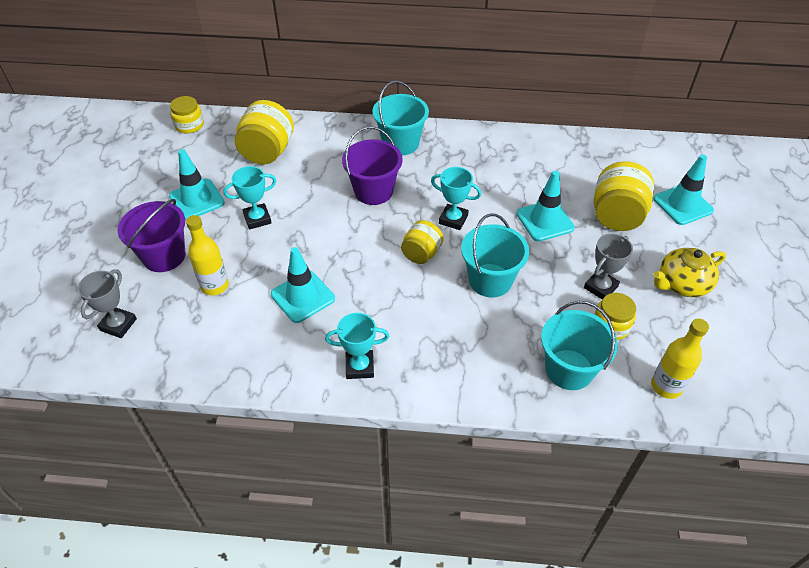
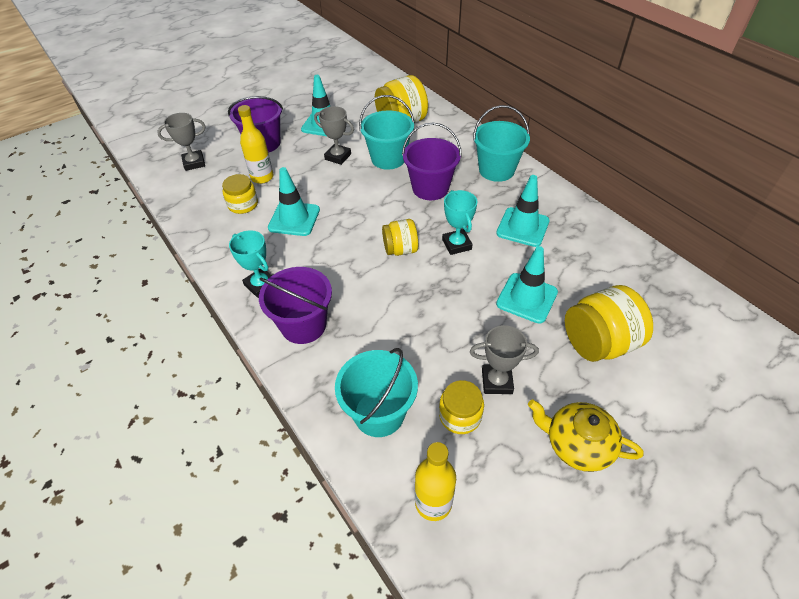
camera: 50 degrees right, 0 degrees up
(189, 125) = (381, 80): yellow jar -> yellow jar (243, 204)
(257, 219) = (338, 157): turquoise trophy -> grey trophy
(437, 364) = (303, 325): none -> purple bucket
(490, 280) = (419, 304): turquoise bucket -> turquoise bucket (388, 158)
(682, 205) = (684, 385): turquoise traffic cone -> turquoise traffic cone (522, 227)

